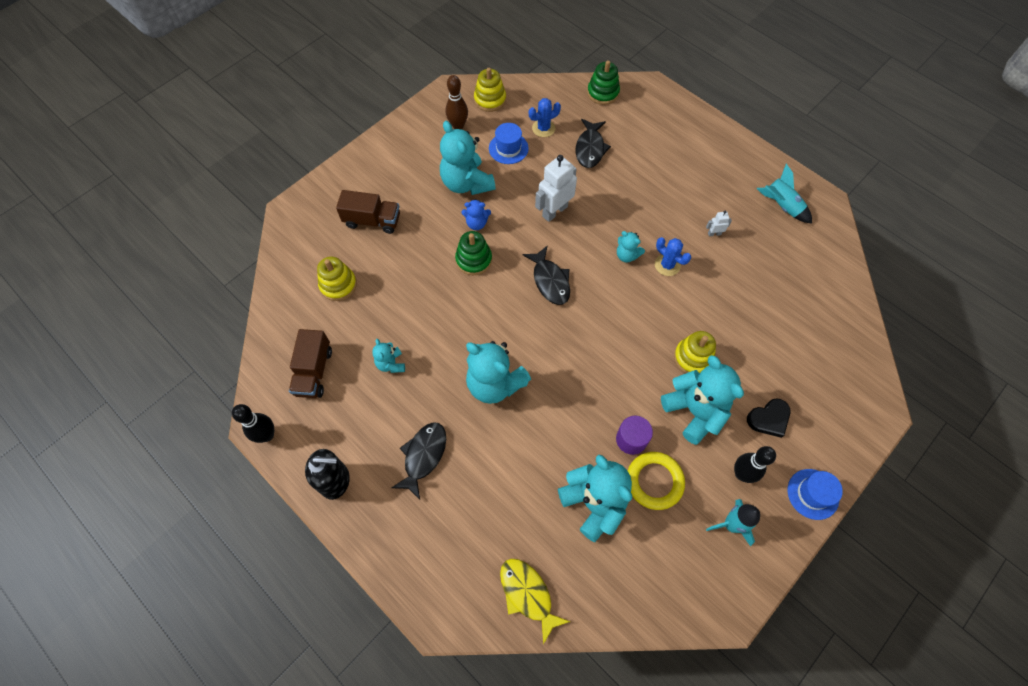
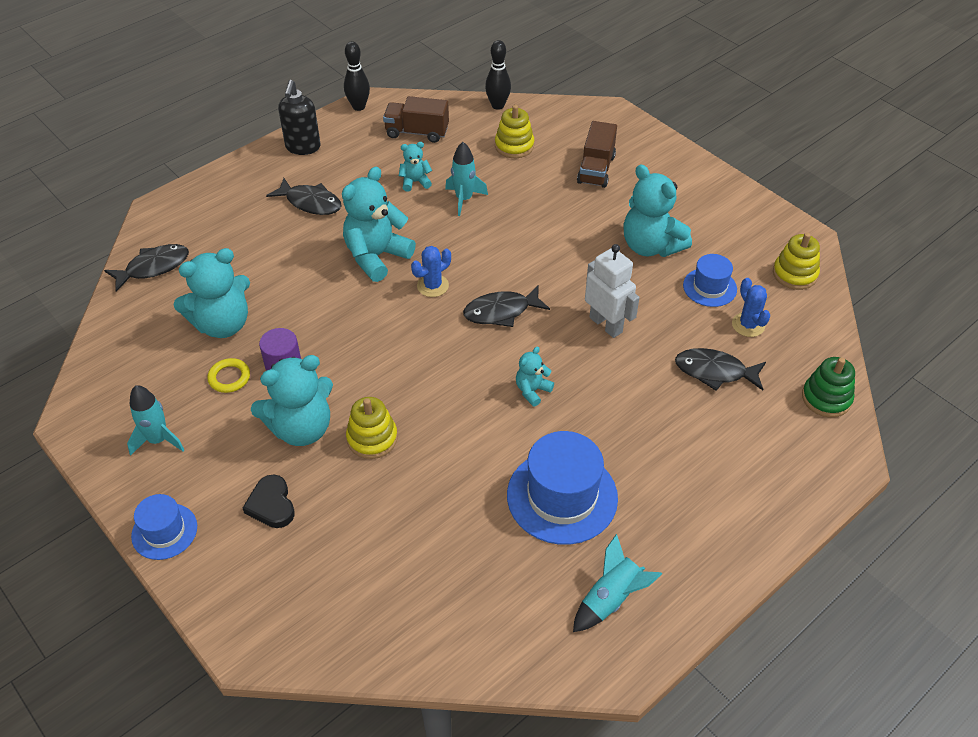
camera: 95 degrees right, 15 degrees down
(414, 320) = (464, 199): none -> turquoise rocket
(458, 126) = (744, 242): brown bowling pin -> none
(466, 183) = (650, 246): turquoise teddy bear -> turquoise teddy bear turned 105 degrees counterclockwise
(474, 260) = (537, 247): green stacking toy -> none
(476, 223) = (589, 252): blue teddy bear -> none
(528, 594) = (153, 267): yellow fish -> black fish
(654, 481) = (229, 378): yellow ring -> yellow ring, size x0.63
(667, 265) = (513, 432): blue cactus -> blue cactus (432, 286)
(714, 233) = (562, 496): white robot -> blue hat
(741, 474) = (212, 461): black bowling pin -> black bowling pin (498, 105)

